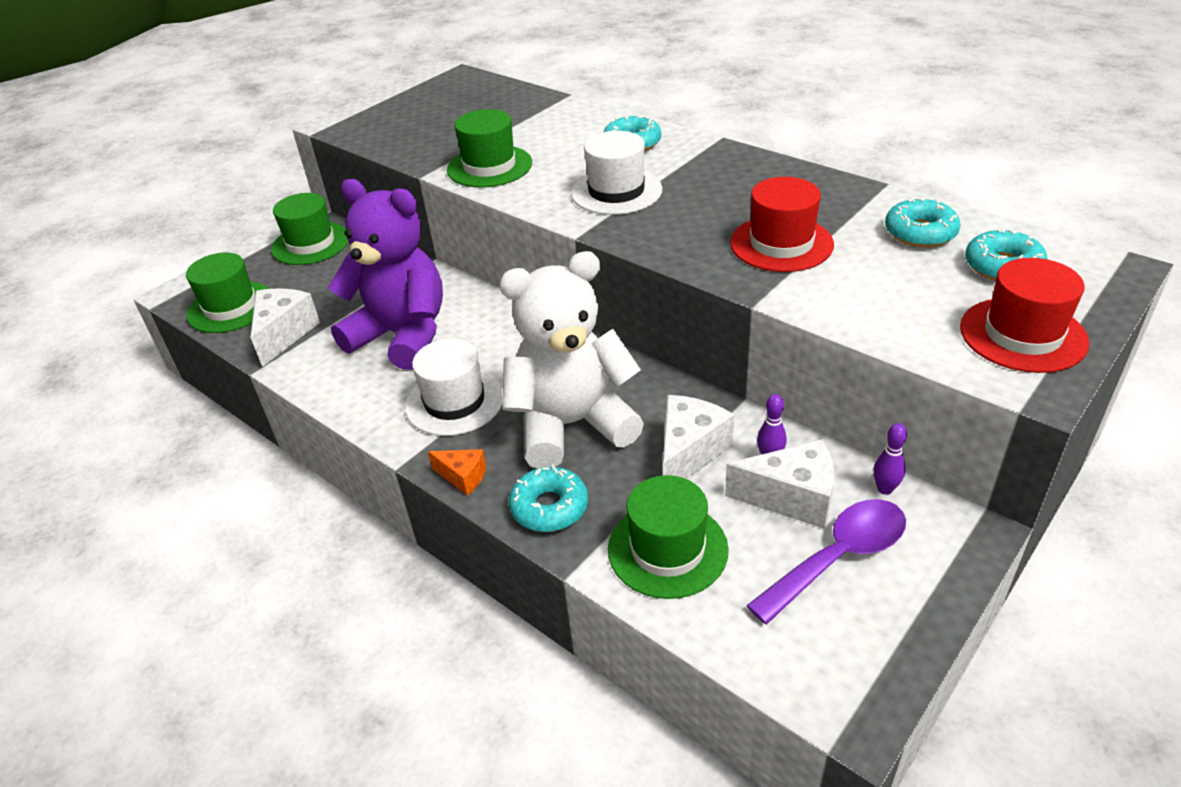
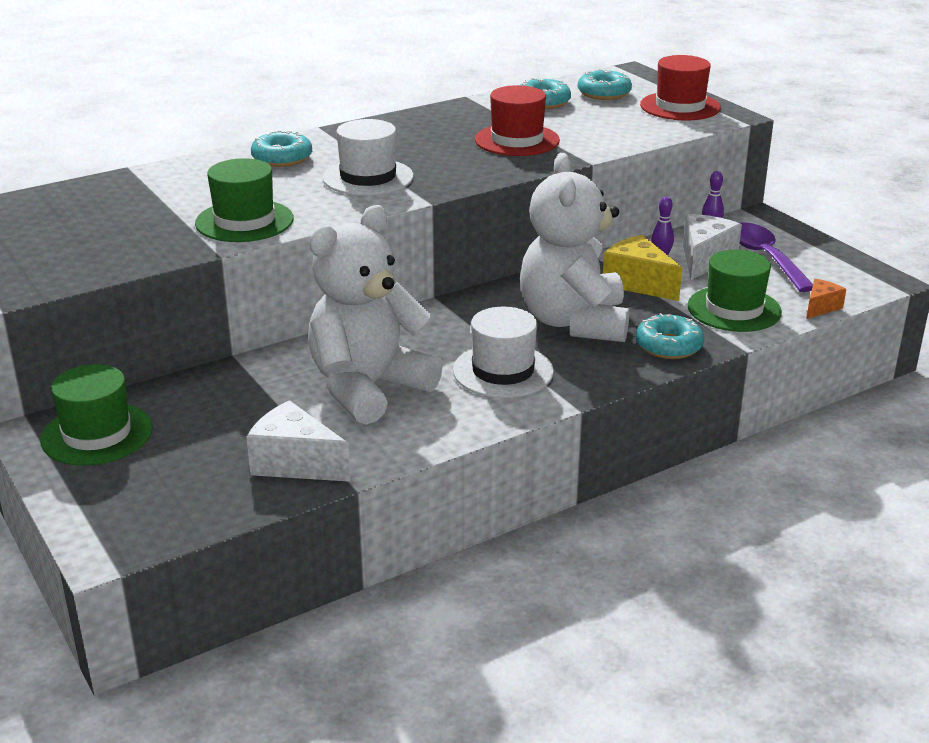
camera: 75 degrees left, 10 degrees down
(231, 307) = (192, 502): green hat -> none
(402, 335) = (368, 388): purple teddy bear -> white teddy bear
(463, 477) = (611, 379): orange cheese -> orange cheese (821, 307)
(689, 453) = (638, 283): white cheese -> yellow cheese

